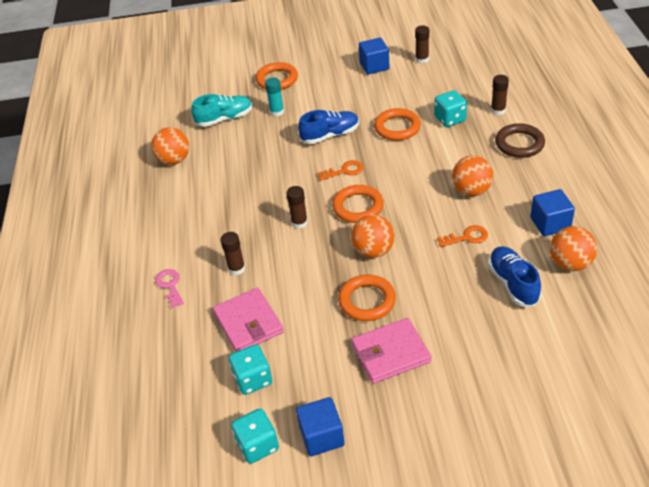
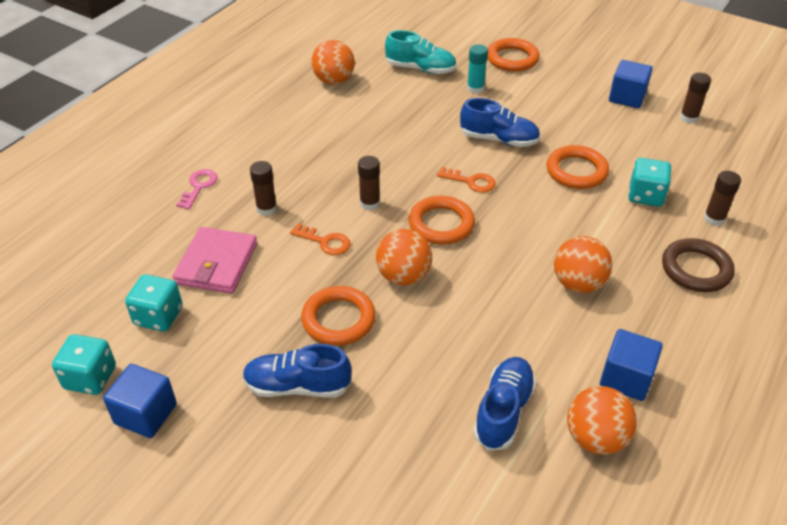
camera: 35 degrees right, 0 degrees up
(390, 353) = (297, 386): pink wallet -> blue shoe
(467, 237) = (513, 328): orange key -> orange key (325, 242)

